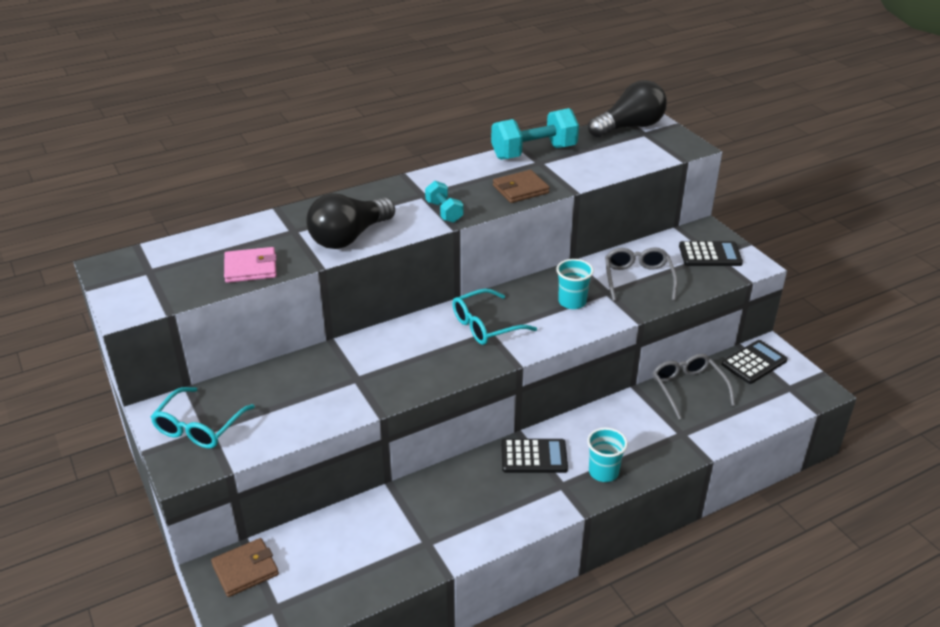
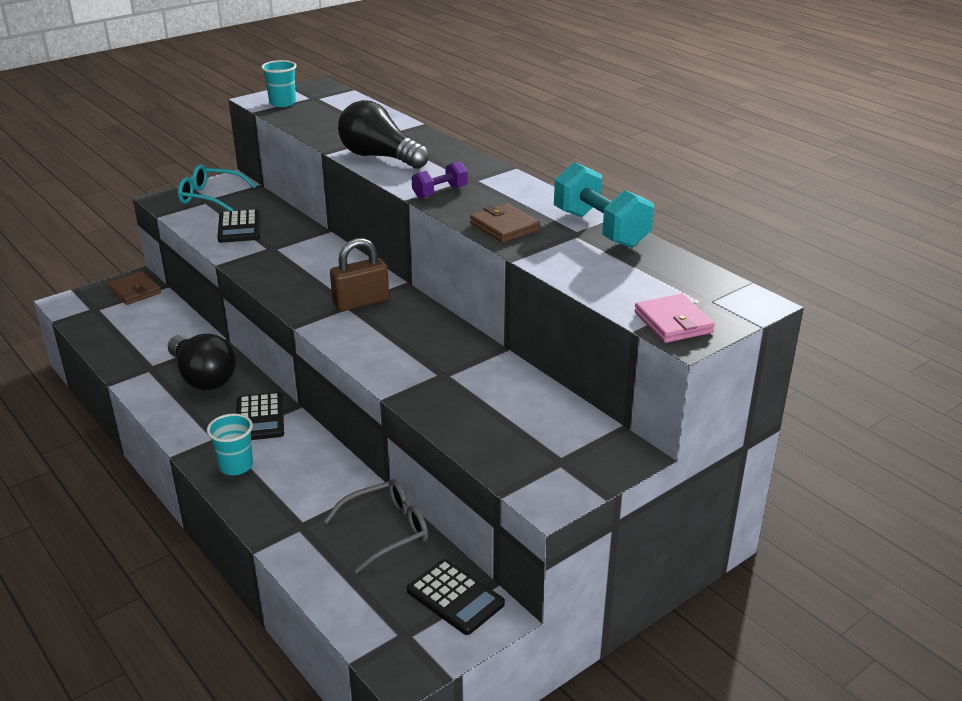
camera: 80 degrees right, 5 degrees down
(251, 268) = (322, 128): pink wallet -> pink wallet (673, 322)
(444, 212) = (440, 192): turquoise dumbbell -> purple dumbbell
(485, 326) = (361, 302): turquoise glasses -> brown padlock
(572, 302) = (416, 351): turquoise cup -> turquoise cup (282, 103)
(629, 127) = (716, 288): black light bulb -> black light bulb (203, 377)
(638, 279) = (477, 396): grey glasses -> none
(710, 255) = (559, 457): black calculator -> black calculator (239, 227)

